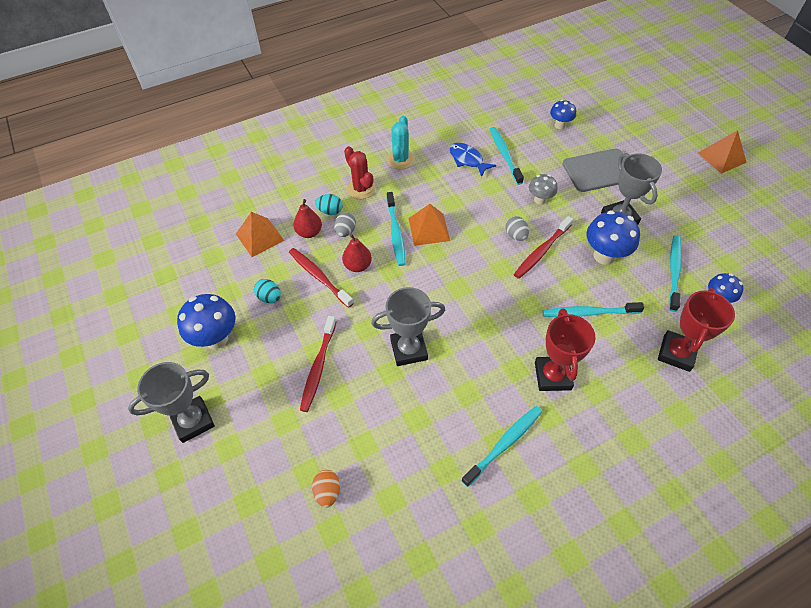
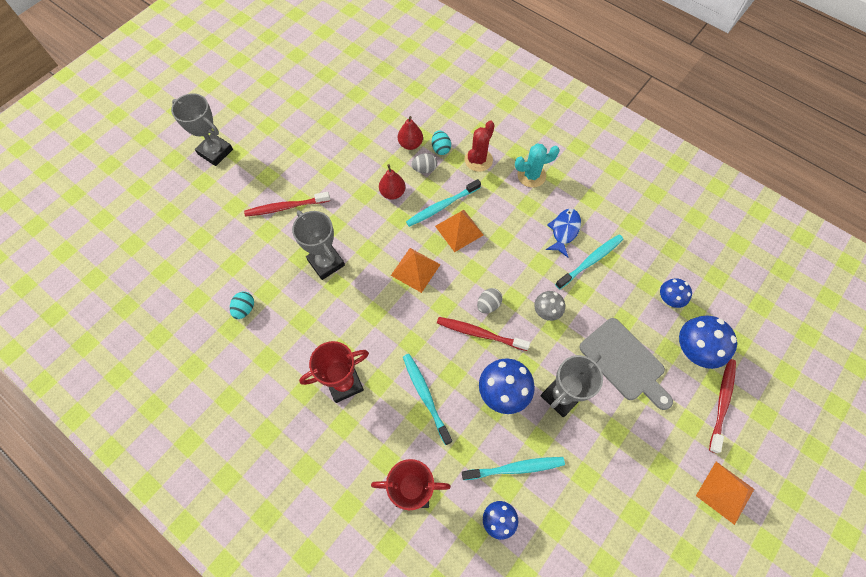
camera: 65 degrees right, 10 degrees up
(216, 338) = (284, 132): blue mushroom -> blue mushroom (692, 351)
(260, 237) = (389, 113): orange pyramid -> orange pyramid (415, 270)
(270, 297) = (334, 147): turquoise egg -> turquoise egg (245, 309)
(319, 277) = (369, 171): red toothbrush -> red toothbrush (722, 402)
(327, 492) = (189, 256): orange egg -> none
(504, 444) = (266, 364): turquoise toothbrush -> none

